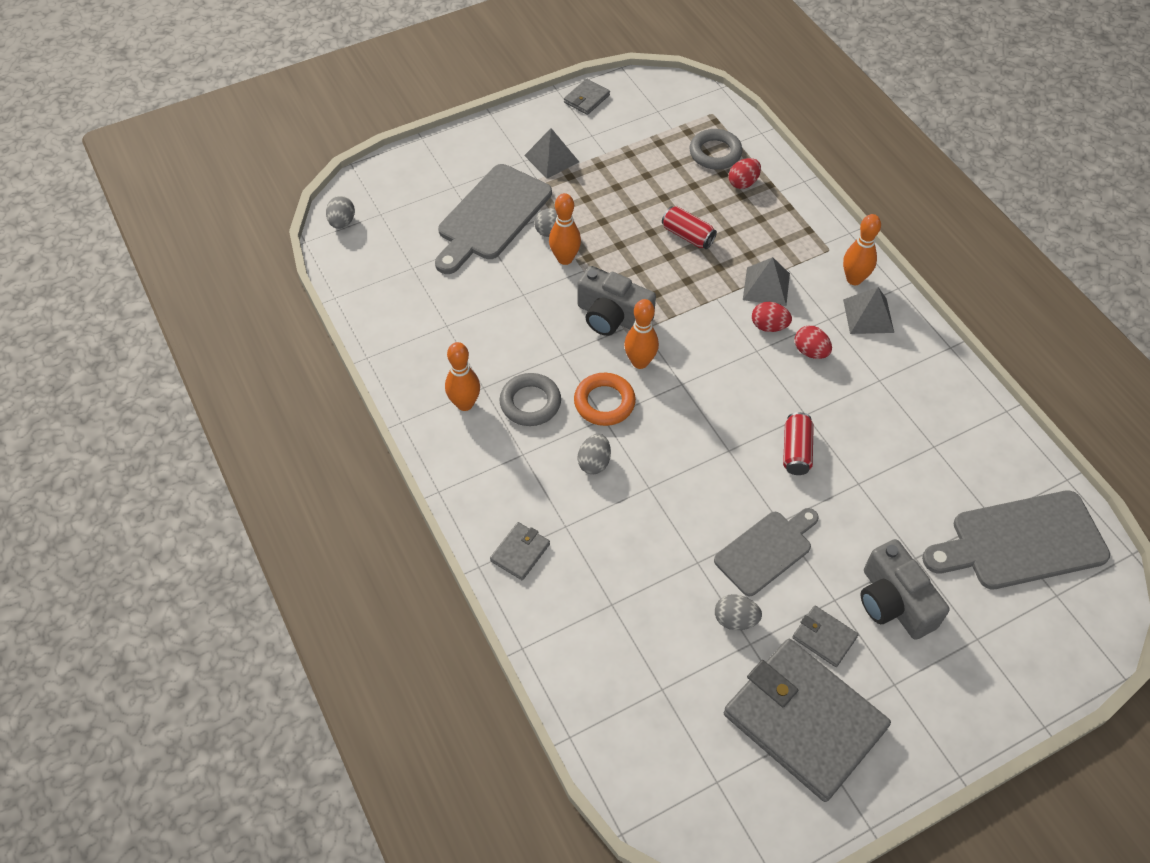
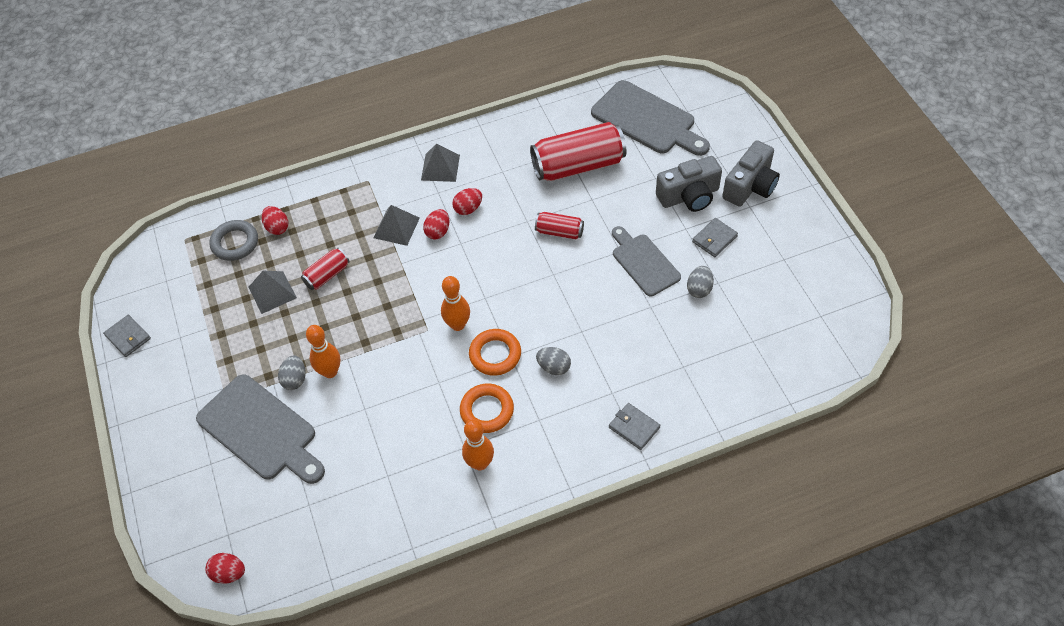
camera: 80 degrees left, 0 degrees up
(342, 222) = (229, 573): grey egg -> red egg
(530, 403) = (487, 410): grey ring -> orange ring
(551, 158) = (200, 373): grey pyramid -> grey pyramid (272, 292)
(612, 317) = (405, 340): grey camera -> grey camera (750, 186)
(804, 721) = (776, 260): grey wallet -> none
(854, 279) = (402, 170): orange bowling pin -> none
(912, 463) = (578, 165): none -> red can
(1021, 542) = (647, 120): grey cutting board -> grey cutting board turned 45 degrees counterclockwise

